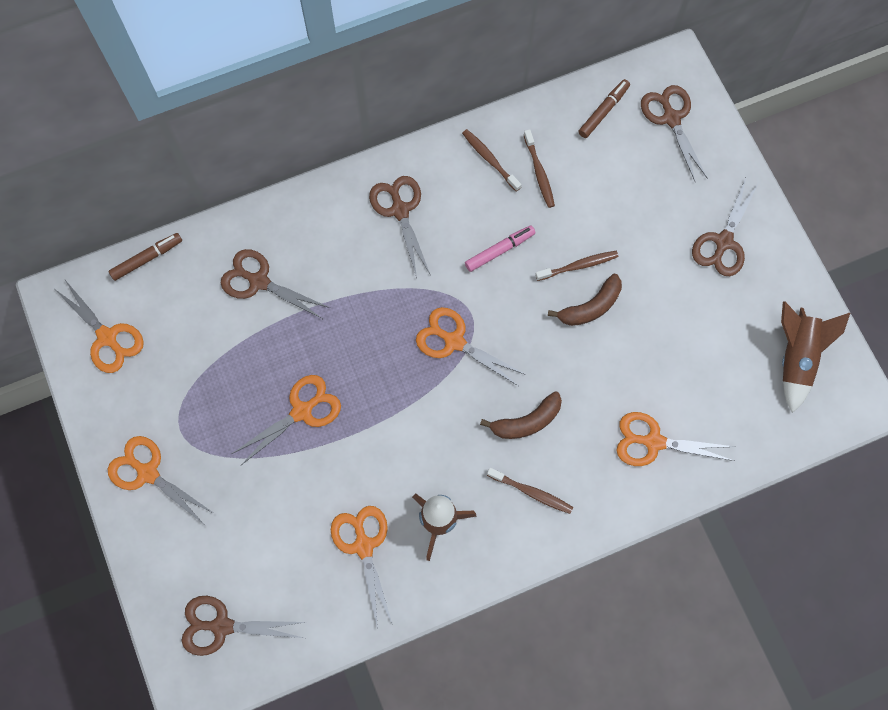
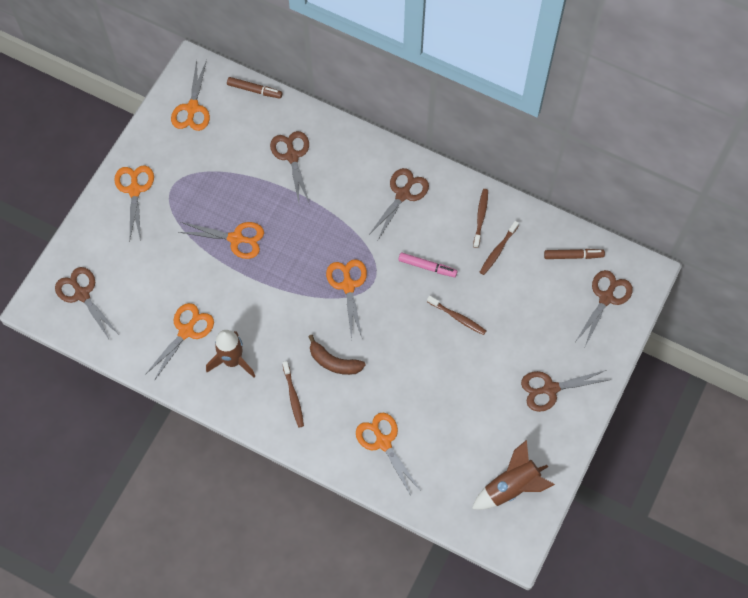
camera: 50 degrees right, 5 degrees down
(590, 307) = (437, 344): brown banana -> none

